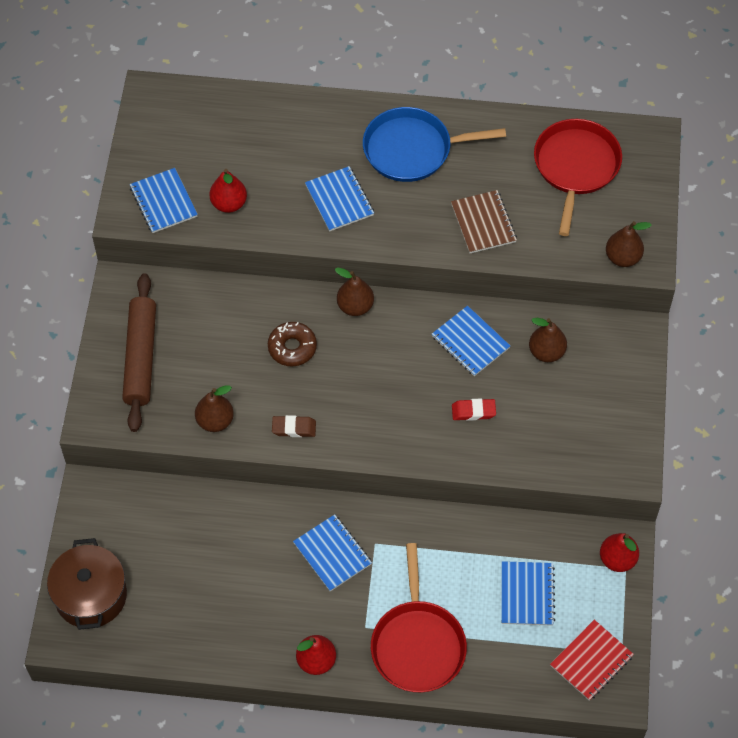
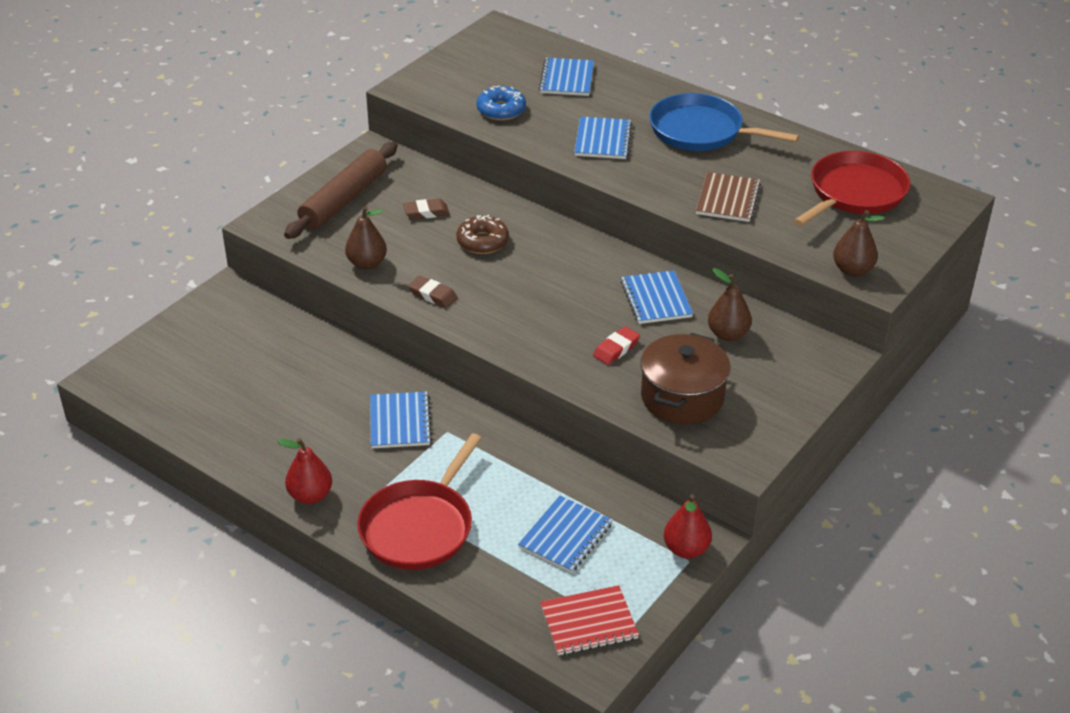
camera: 30 degrees right, 20 degrees down
(91, 595) = (158, 360): brown pot -> brown pot (682, 397)
(163, 202) = (446, 91): blue notebook -> blue notebook (567, 79)
(222, 337) = (426, 212): none -> brown eraser
(229, 204) = (501, 110): red pear -> blue donut
(355, 306) = (566, 236): brown pear -> none
(473, 411) = (616, 349): red eraser -> red eraser turned 75 degrees counterclockwise

